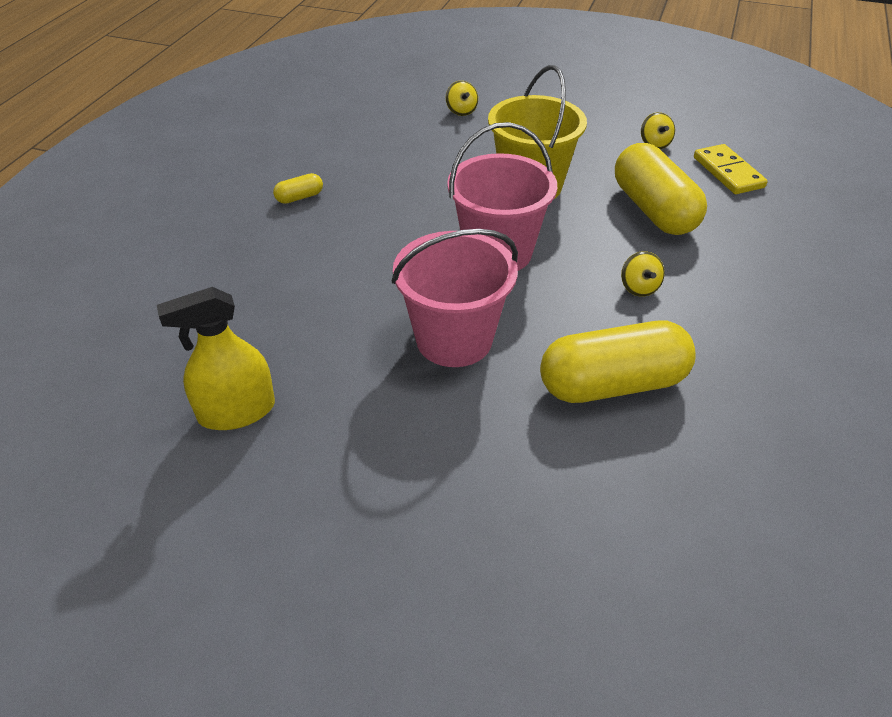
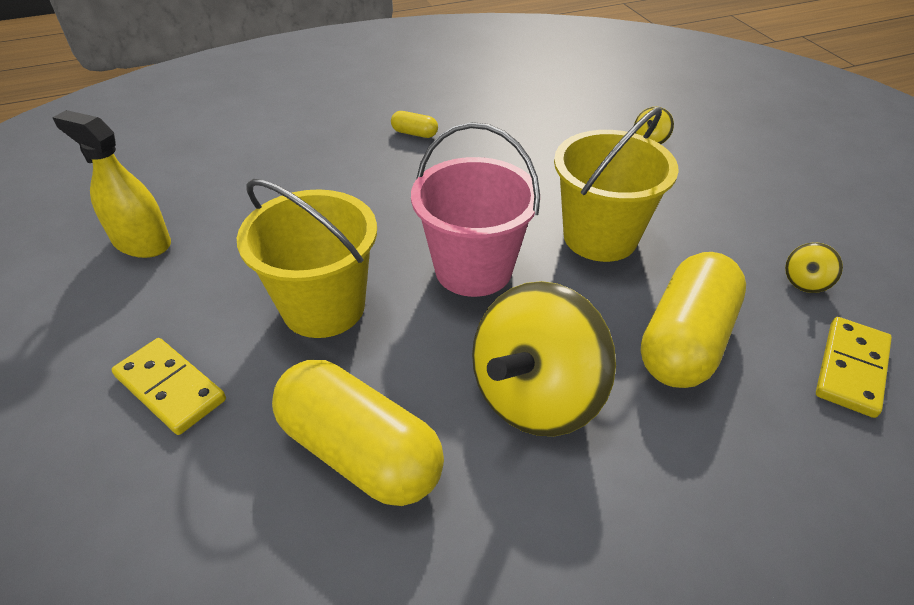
camera: 50 degrees right, 0 degrees up
(453, 458) = (170, 388): none -> yellow domino
(454, 340) = (323, 307): pink bucket -> yellow bucket
(639, 288) = (536, 396): yellow spinning top -> yellow spinning top, size x2.49

